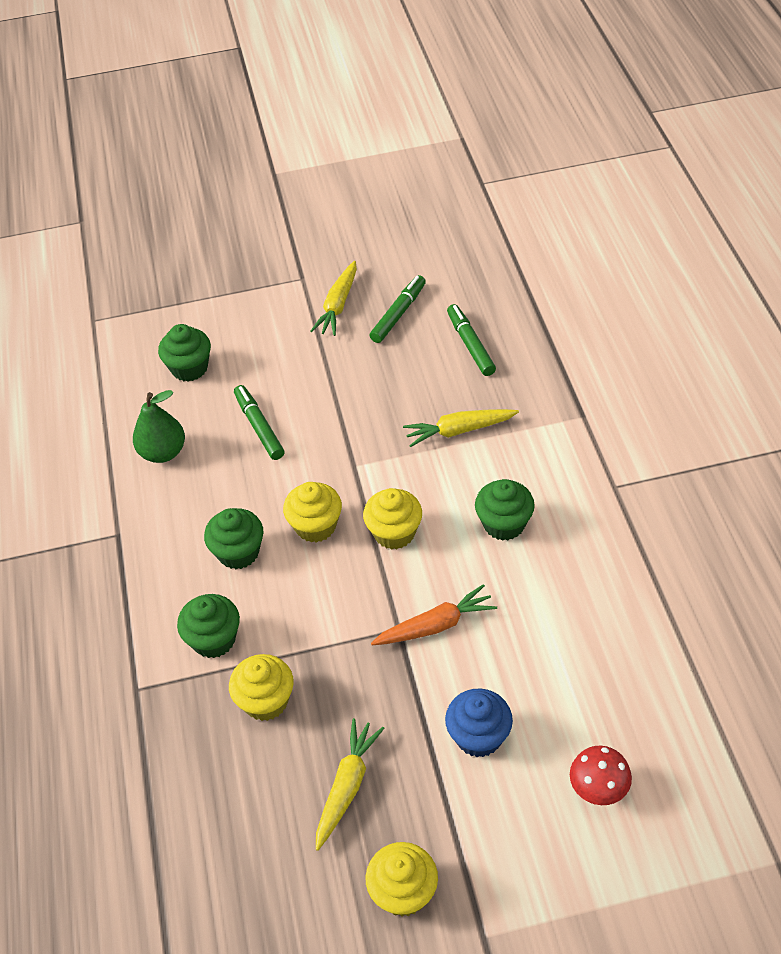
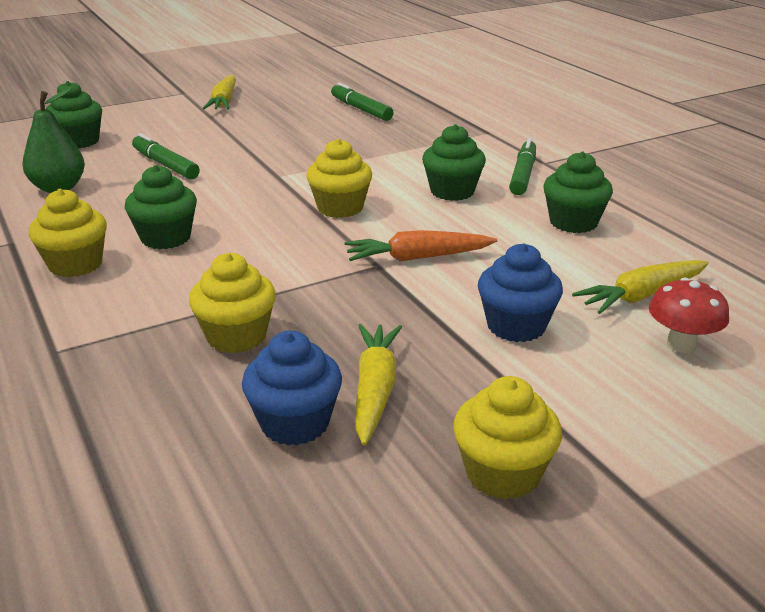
camera: 20 degrees left, 20 degrees down
(214, 639) = (153, 299): green cupcake -> green cupcake (573, 222)
(283, 808) = (295, 423): none -> blue cupcake
(315, 526) = (250, 213): yellow cupcake -> yellow cupcake (75, 264)
(398, 314) = (284, 101): green marker -> green marker (522, 175)
(435, 625) = (418, 258): orange carrot -> orange carrot turned 150 degrees counterclockwise
(459, 430) = (375, 149): yellow carrot -> yellow carrot (642, 296)

